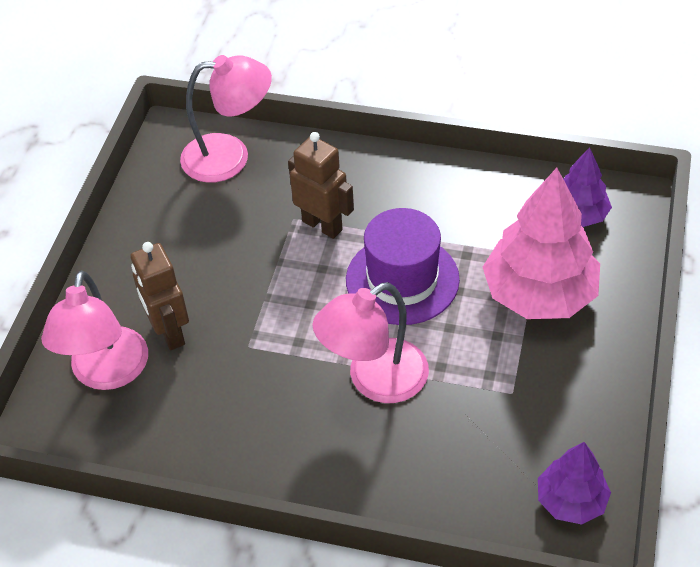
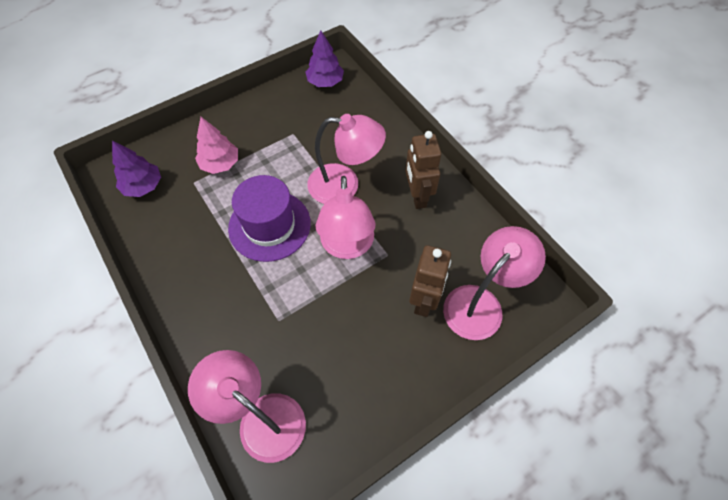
camera: 140 degrees left, 10 degrees up
(299, 321) = (347, 246): none -> pink lamp
(322, 225) = (268, 299): brown robot -> brown robot (417, 196)
(539, 294) = (220, 164): pink tree -> pink tree, size x0.55

